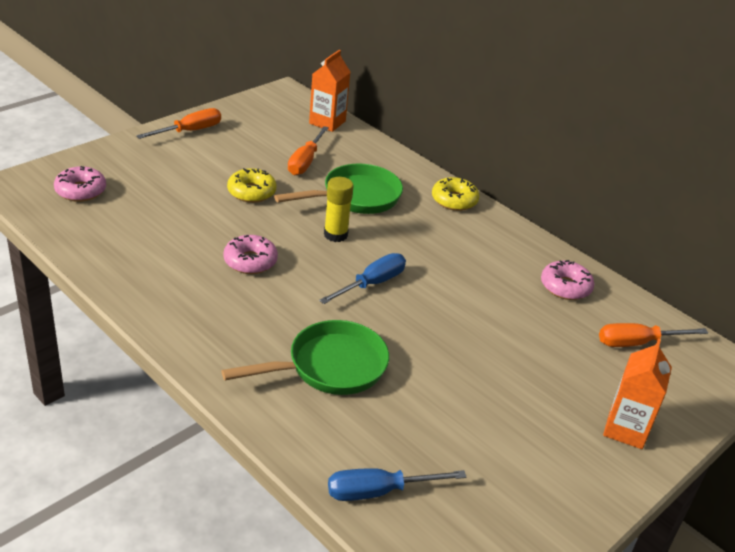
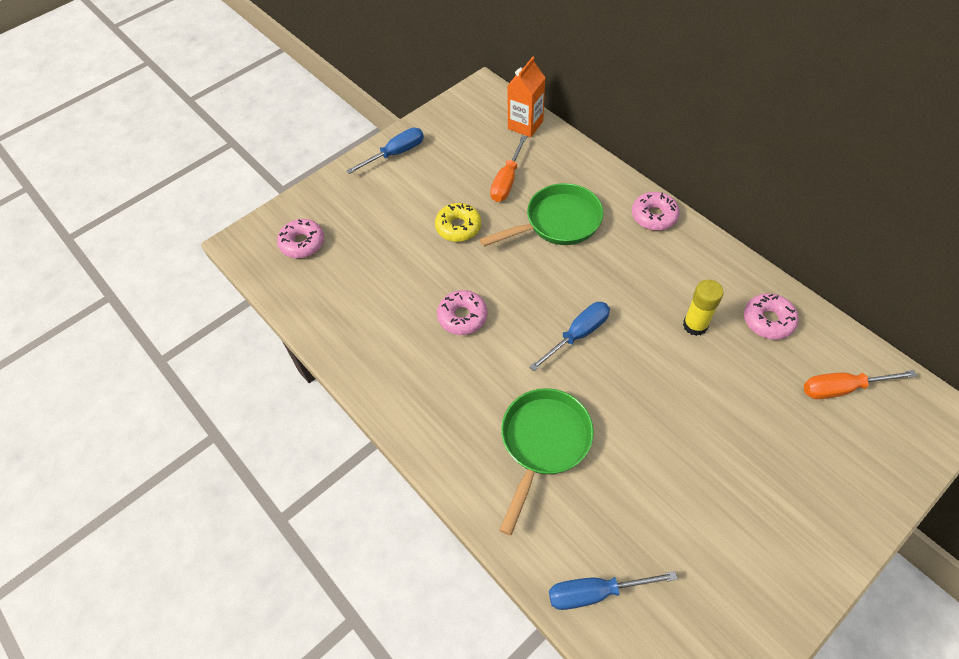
camera: 10 degrees right, 20 degrees up
(190, 131) = (395, 153): orange screwdriver -> blue screwdriver
(330, 367) = (543, 443): green pan -> green pan turned 45 degrees counterclockwise
(335, 235) = (540, 274): yellow glue stick -> yellow glue stick (695, 325)
(454, 200) = (654, 216): yellow donut -> pink donut
(625, 429) = (830, 501): orange carton -> none

